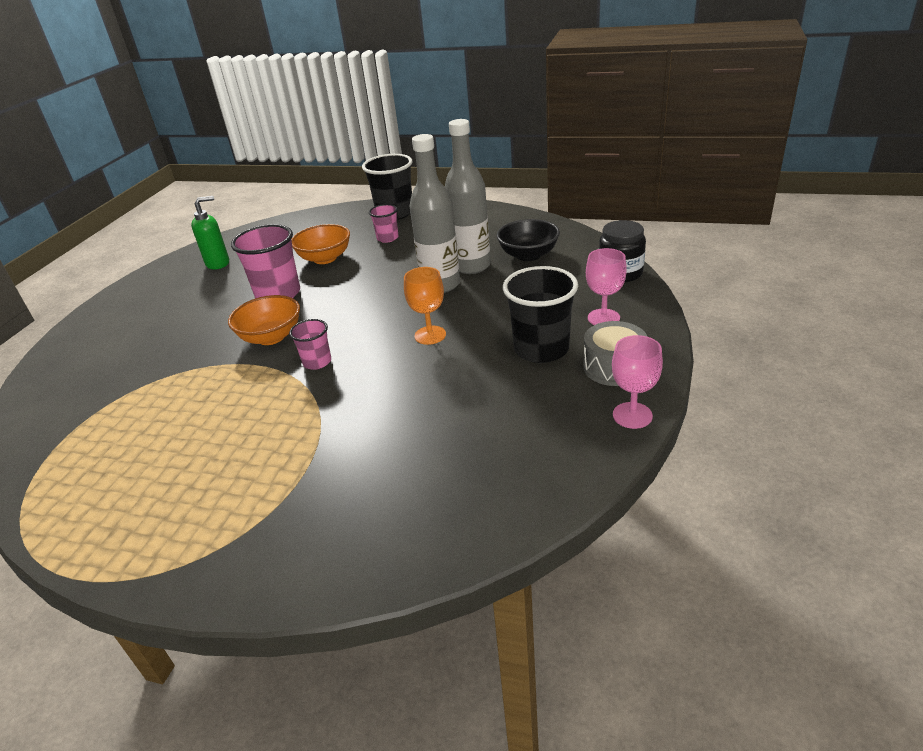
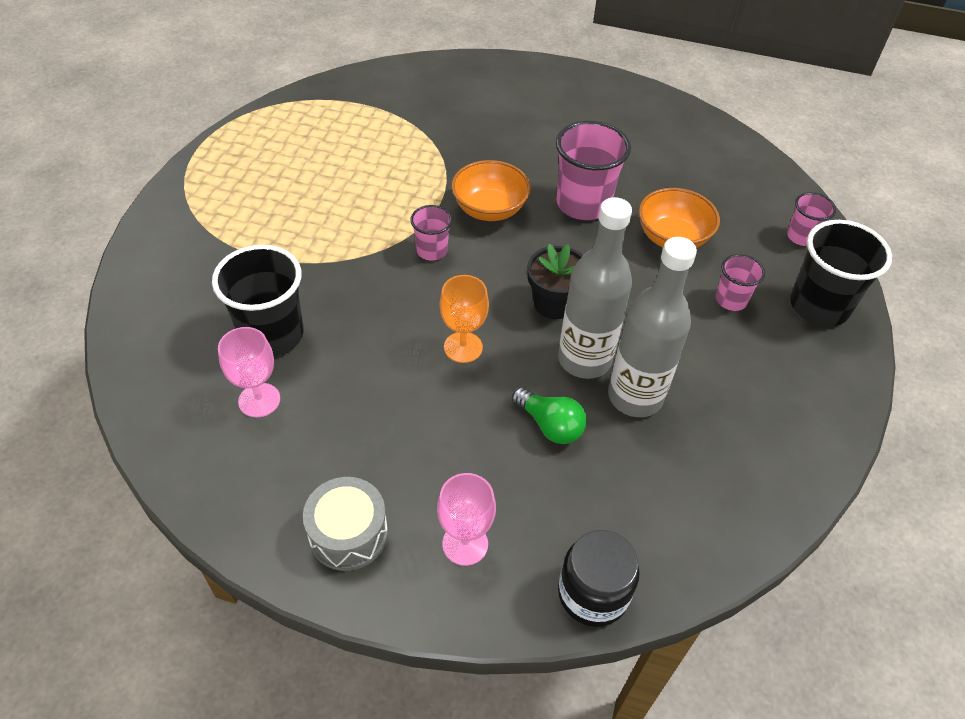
camera: 85 degrees right, 15 degrees up
(218, 263) = (666, 143): green soap dispenser -> none
(333, 218) = (801, 236): none -> pink cup
(386, 300) = (554, 303): none -> black flower pot
(500, 294) = (550, 425): none -> green light bulb
(528, 255) = (664, 472): black bowl -> none
(541, 349) = (406, 459): black cup -> black cup (272, 335)
(632, 415) = (251, 534): pink goblet -> pink goblet (259, 400)

